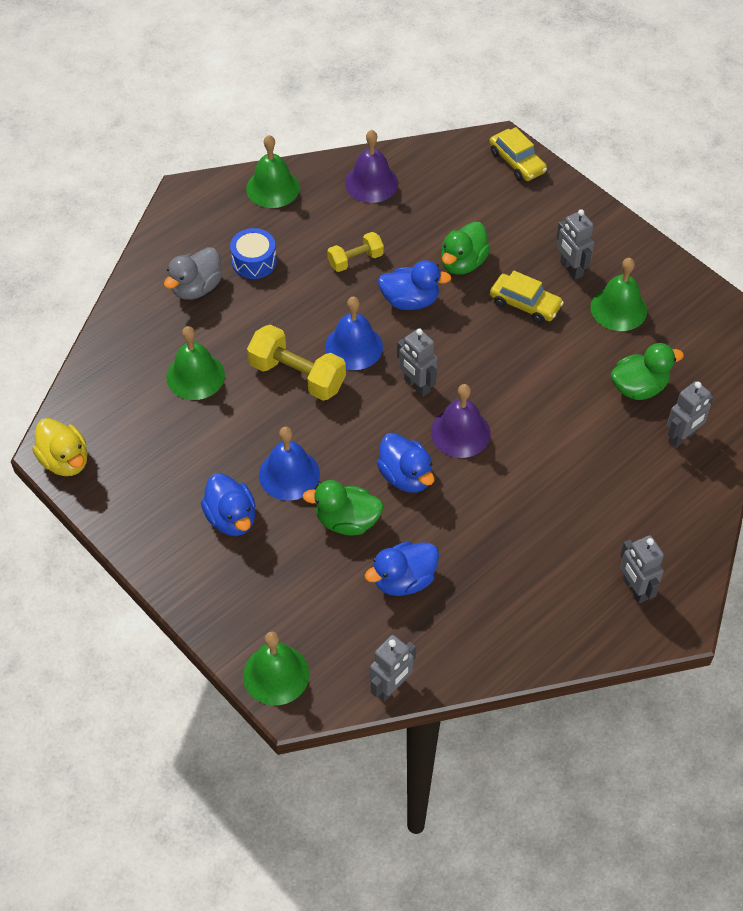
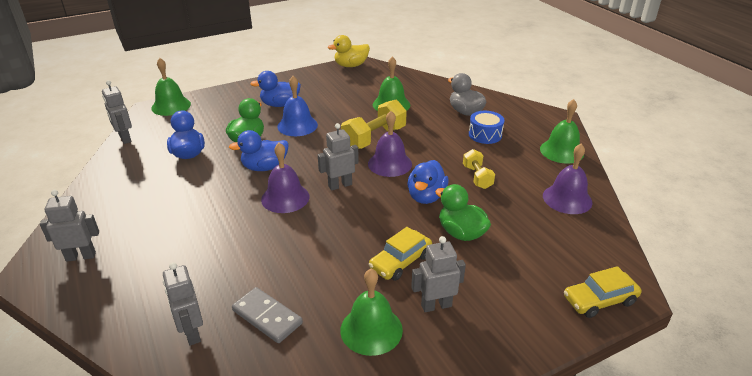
camera: 105 degrees right, 20 degrees down
(354, 347) = (390, 164): blue bell -> purple bell
(639, 387) = (267, 317): green duck -> grey domino

